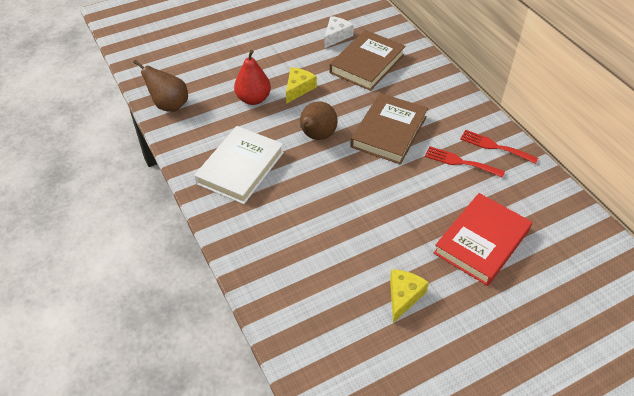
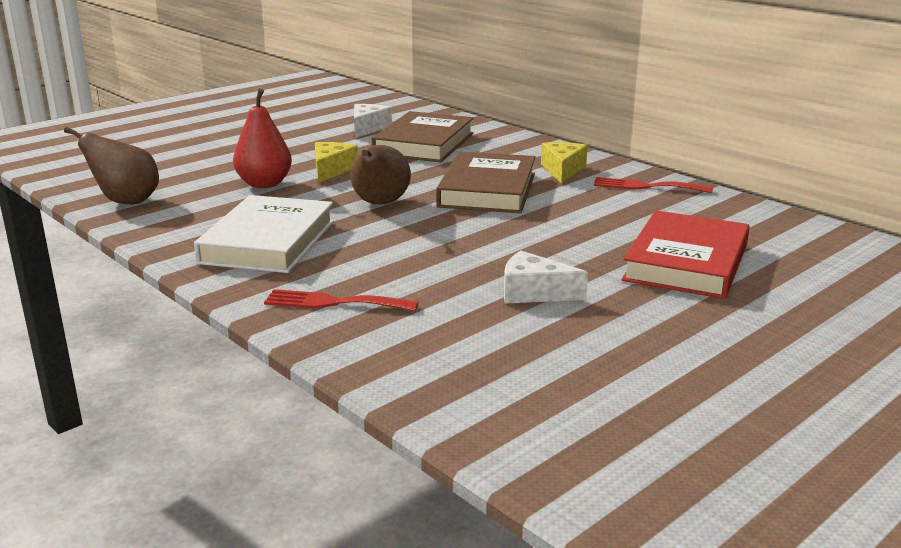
camera: 15 degrees left, 25 degrees down
(376, 254) = (533, 292): none -> white cheese
(403, 296) = (602, 325): yellow cheese -> yellow cheese (562, 170)
(460, 162) = (607, 202): red fork -> red fork (333, 302)

